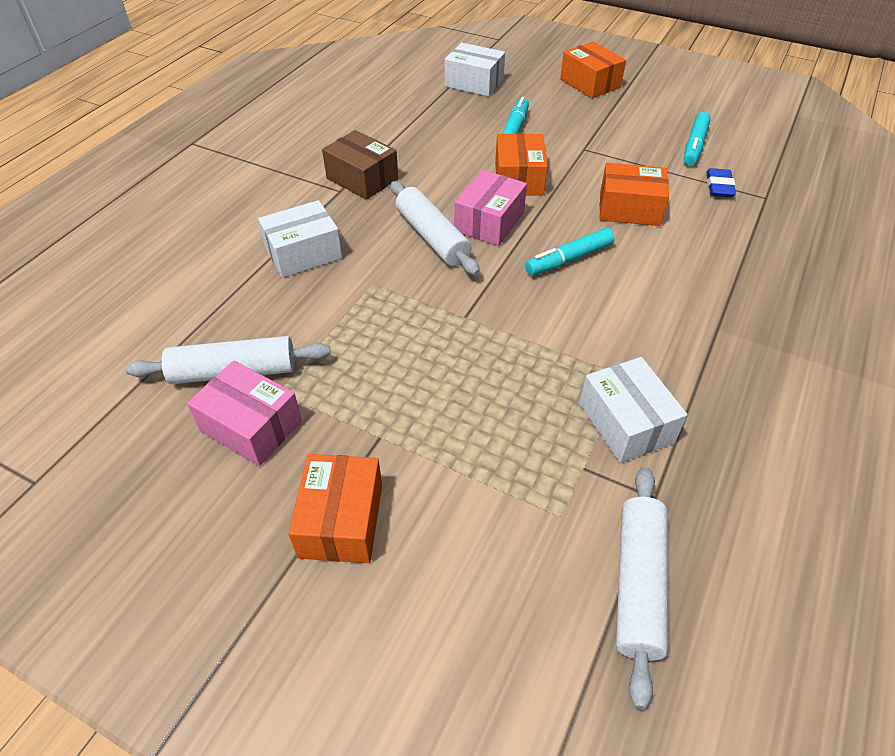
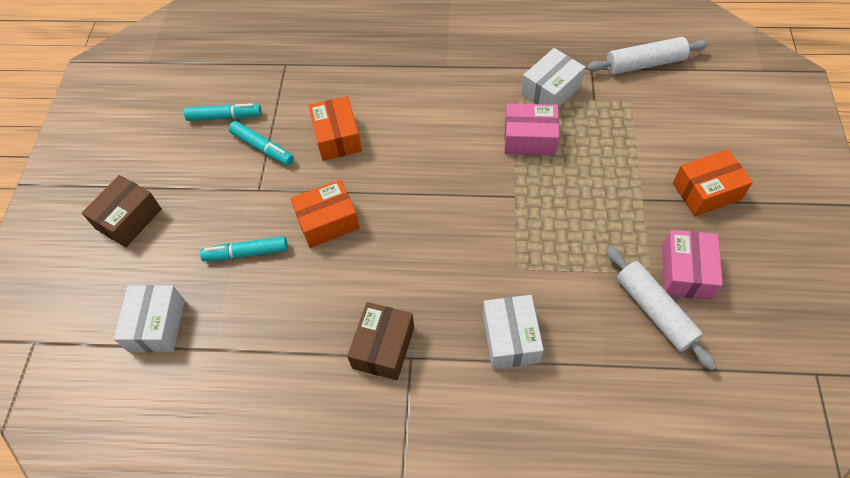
camera: 110 degrees left, 10 degrees up
(303, 253) = (510, 338): white box -> white box turned 45 degrees clockwise
(432, 237) = (439, 252): white rolling pin -> none
(489, 222) = (399, 221): pink box -> pink box (529, 139)
(569, 259) = (419, 156): turquoise marker -> turquoise marker (262, 148)
(590, 83) = (129, 219): orange box -> brown box
(719, 186) = (282, 91): blue eraser -> none

